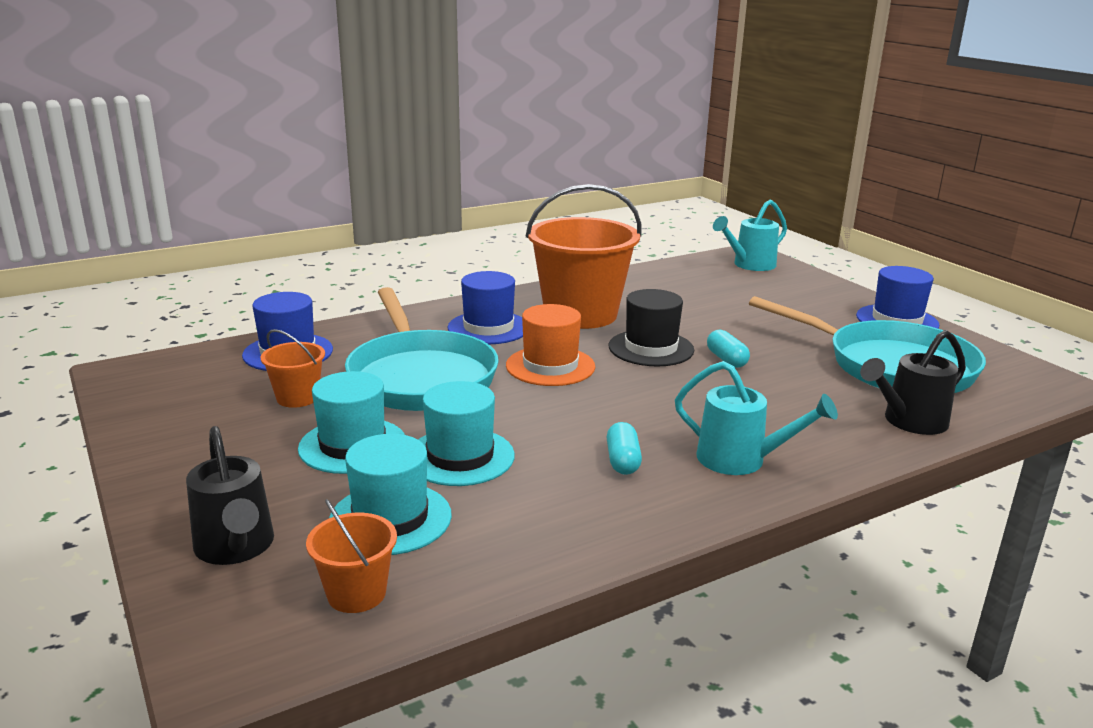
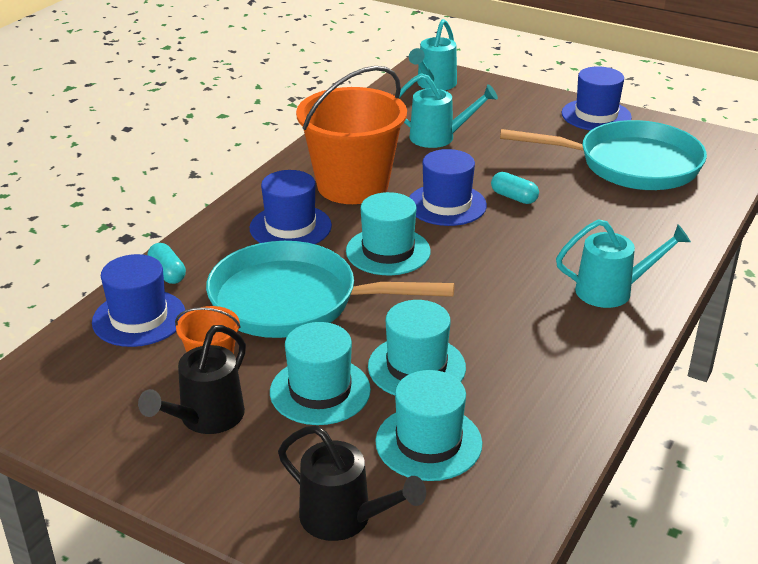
camera: 30 degrees left, 10 degrees up
(356, 593) = (477, 512): orange bucket -> none
(420, 377) = (293, 301): turquoise pan -> turquoise pan turned 150 degrees clockwise
(550, 366) = (388, 251): orange hat -> turquoise hat
(622, 461) = (536, 323): turquoise capsule -> turquoise capsule (167, 273)
(651, 348) = (446, 205): black hat -> blue hat
(707, 301) = (439, 137): none -> turquoise watering can
(908, 422) = (685, 215): black watering can -> black watering can (205, 419)

